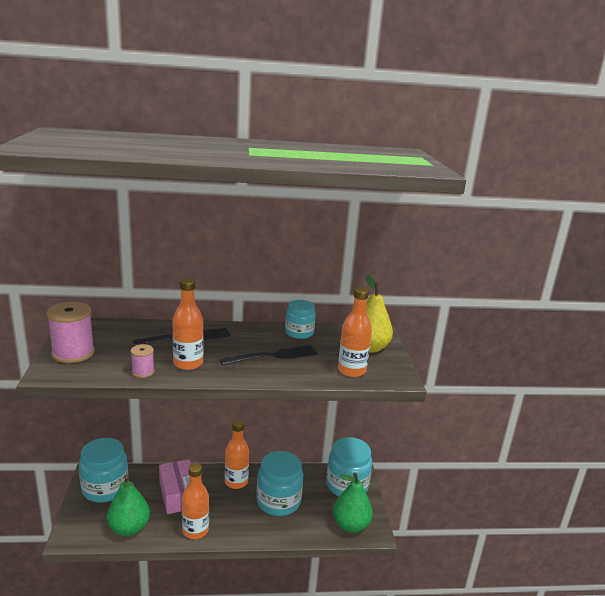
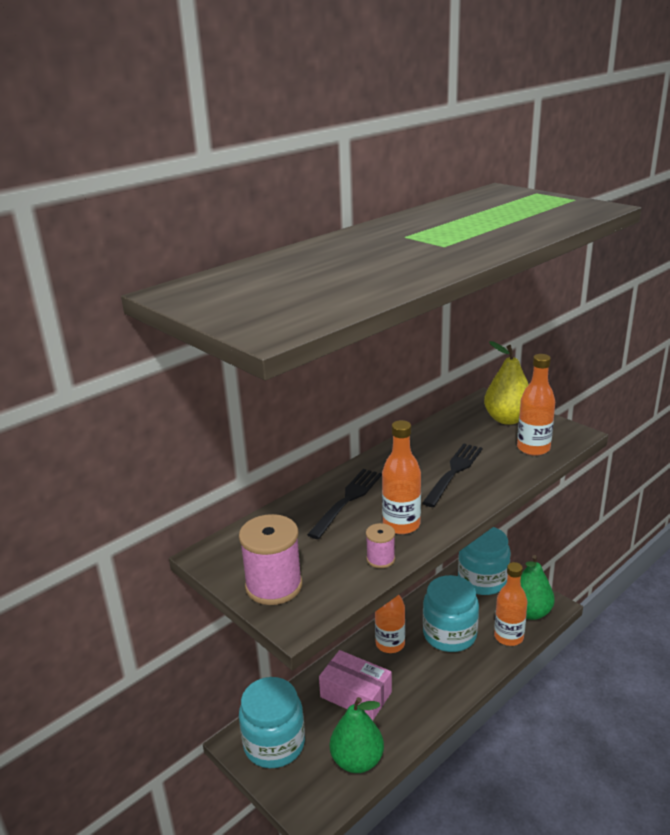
camera: 35 degrees left, 5 degrees up
(195, 530) = (419, 714): orange bottle -> orange bottle (508, 637)
(299, 332) = (430, 437): turquoise jar -> none

